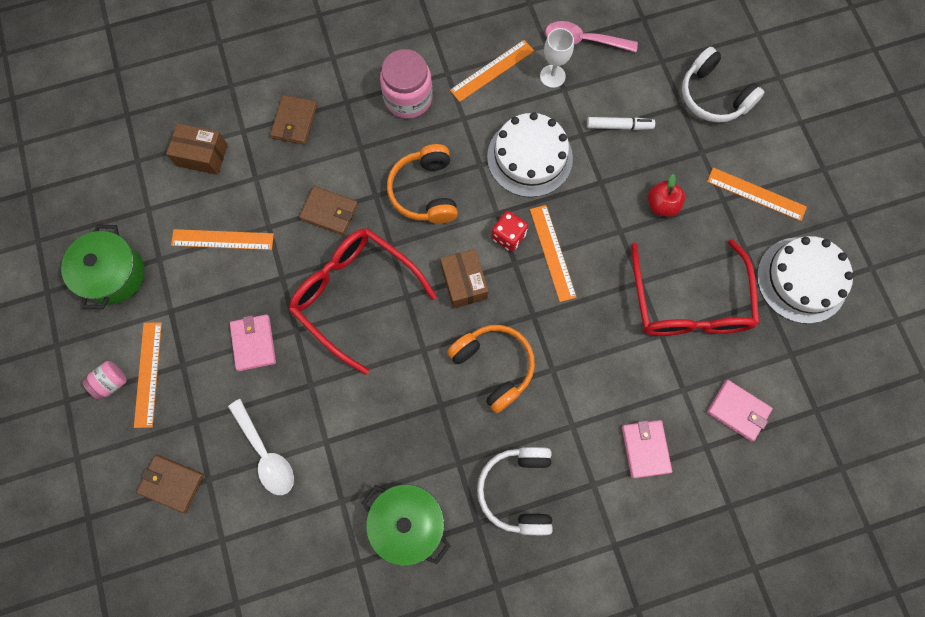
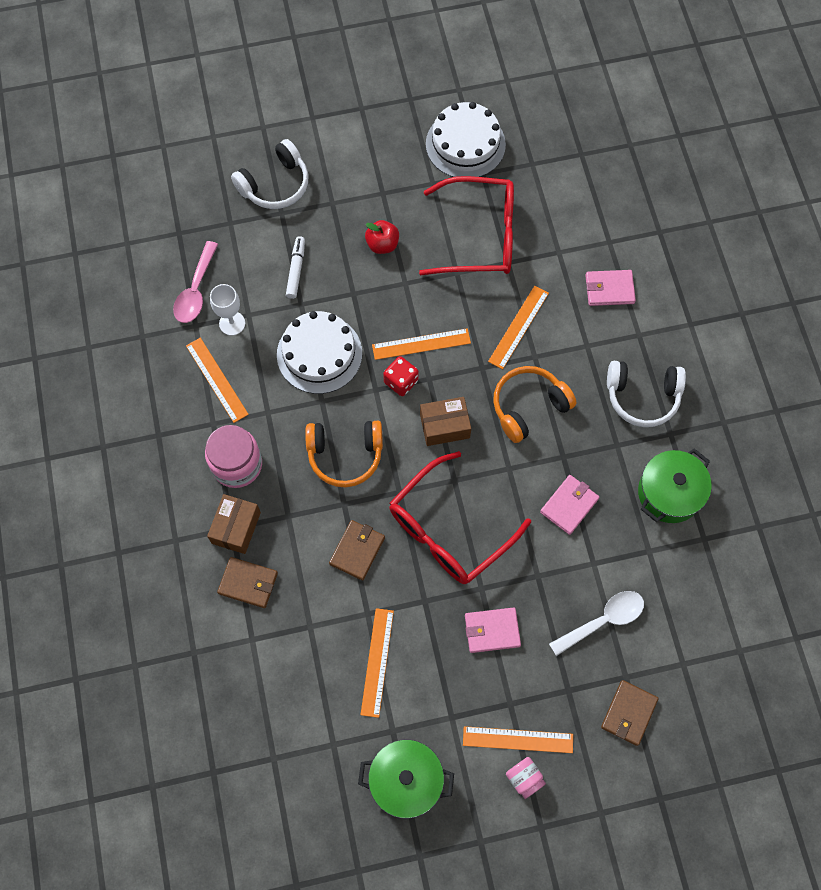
camera: 85 degrees left, 5 degrees down
(202, 155) = (276, 684): brown box -> brown box (236, 528)
(738, 411) = (579, 212): pink wallet -> pink wallet (569, 505)
(756, 194) = (380, 165): orange ruler -> orange ruler (518, 327)

